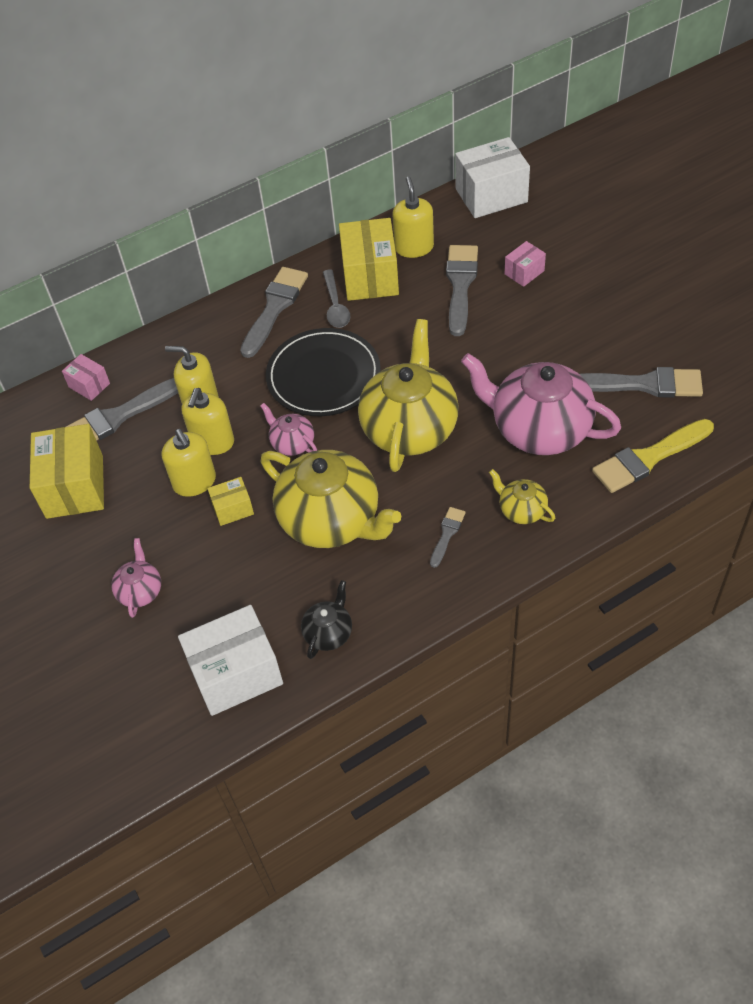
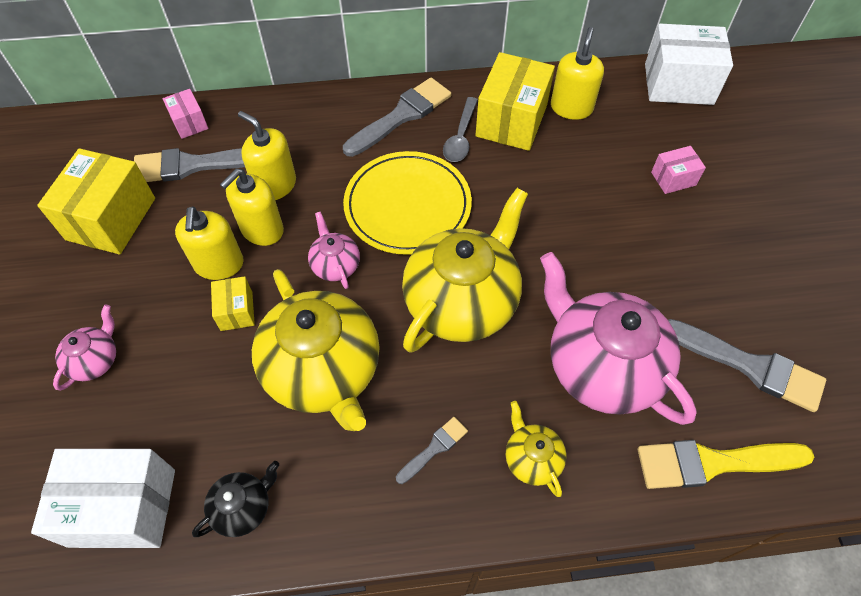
camera: 20 degrees right, 5 degrees up
(233, 509) = (236, 311): yellow box -> yellow box turned 75 degrees clockwise
(323, 376) = (407, 206): black plate -> yellow plate
(460, 285) = (598, 165): grey brush -> none

